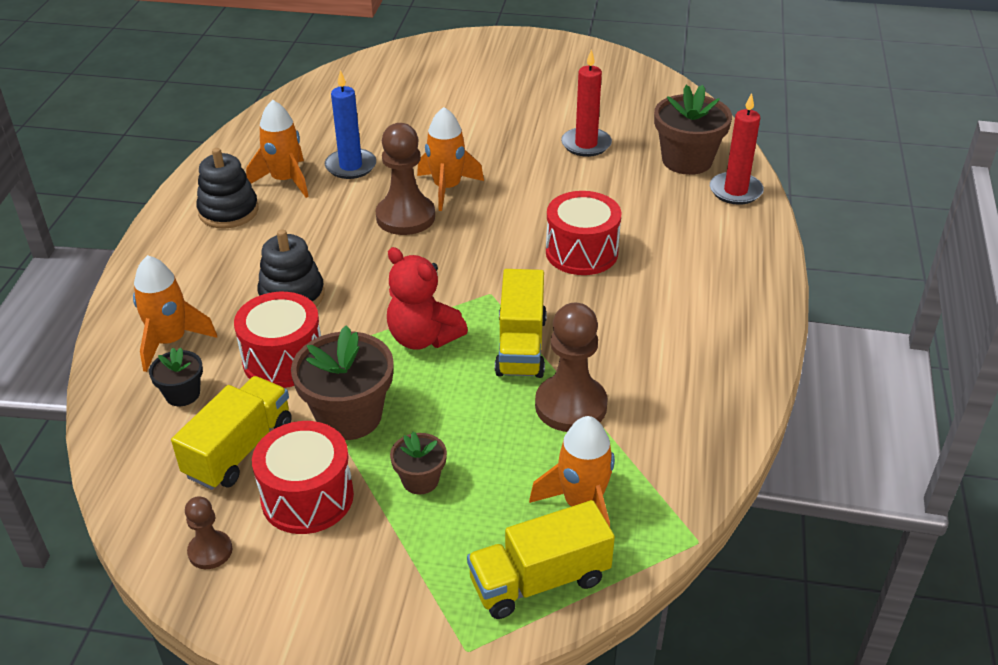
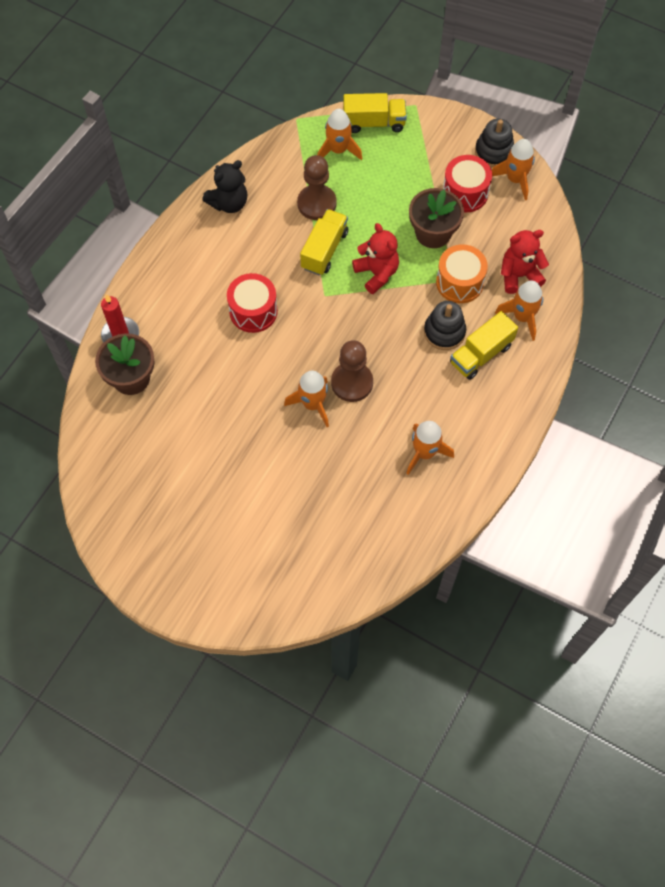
camera: 160 degrees left, 25 degrees up
(182, 394) = (519, 275): black flower pot -> red teddy bear
(210, 551) = (515, 179): brown pawn -> orange rocket
(228, 211) = (471, 430): black stacking toy -> black stacking toy (494, 152)
(239, 449) = (493, 230): yellow truck -> yellow truck (481, 354)
(283, 359) = (459, 282): red drum -> orange drum
(351, 166) = (373, 454): blue candle -> none
(420, 480) = (408, 185): brown flower pot -> none
(586, 144) = (191, 421): red candle -> none
(715, 367) = (229, 203): none -> black teddy bear

